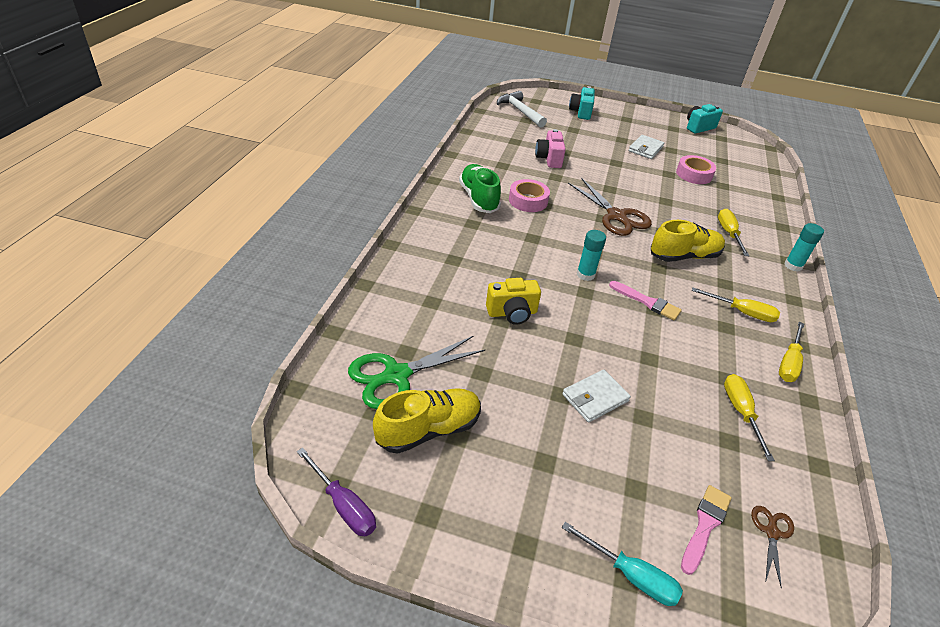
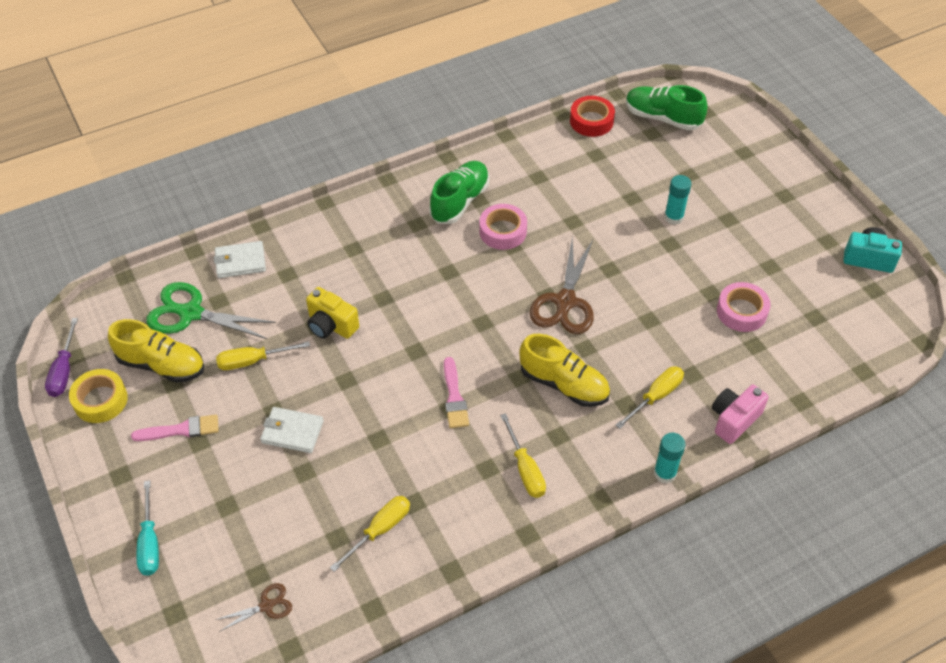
camera: 50 degrees right, 10 degrees up
(416, 500) = (100, 400): none -> yellow tape
(487, 127) = (591, 121): none -> red tape
(520, 111) = (662, 118): white hammer -> green shoe
(549, 159) = (599, 197): pink camera -> pink camera (734, 420)
(581, 112) = (738, 156): turquoise camera -> none
(585, 274) = (440, 336): turquoise glue stick -> turquoise glue stick (673, 217)
(645, 149) = (737, 247): white wallet -> white wallet (240, 262)
(705, 525) = (233, 562): pink brush -> pink brush (181, 430)
(789, 363) = (489, 535): yellow screwdriver -> yellow screwdriver (253, 361)

